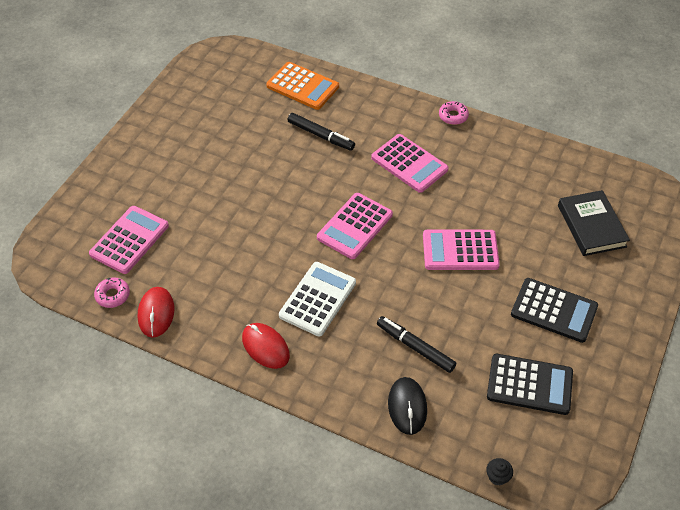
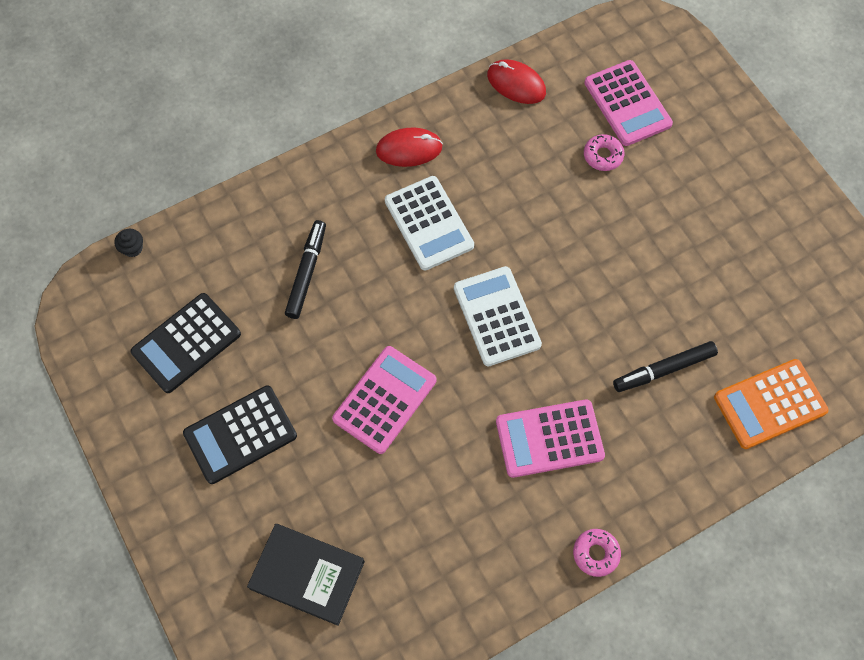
camera: 125 degrees right, 15 degrees up
(113, 295) = (564, 60): pink donut -> pink donut (603, 156)
(354, 226) = (497, 316): pink calculator -> white calculator
(407, 407) = (254, 223): black mouse -> none
(415, 347) = (307, 272): black marker -> black marker turned 60 degrees counterclockwise

